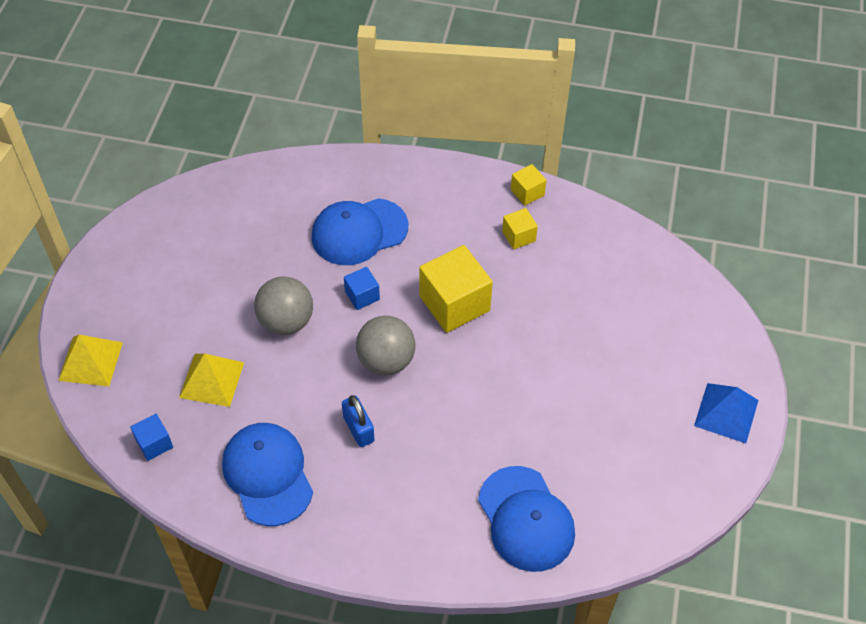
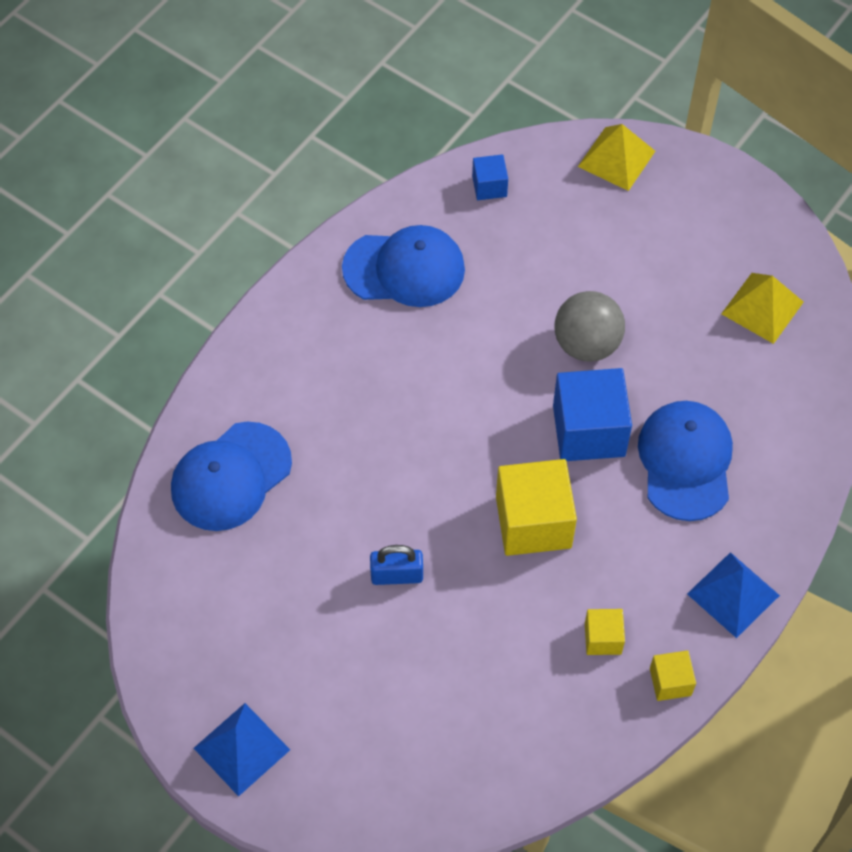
camera: 115 degrees right, 5 degrees up
(211, 379) = (542, 254): yellow pyramid -> yellow pyramid (762, 307)
(358, 429) = (415, 365): blue padlock -> blue padlock (397, 575)
(362, 295) = (589, 431): blue cube -> blue cube, size x1.98
(386, 360) = (488, 422): grey ball -> none
(447, 178) = (733, 594): none -> blue pyramid
(526, 519) = (231, 477): blue cap -> blue cap turned 45 degrees counterclockwise

